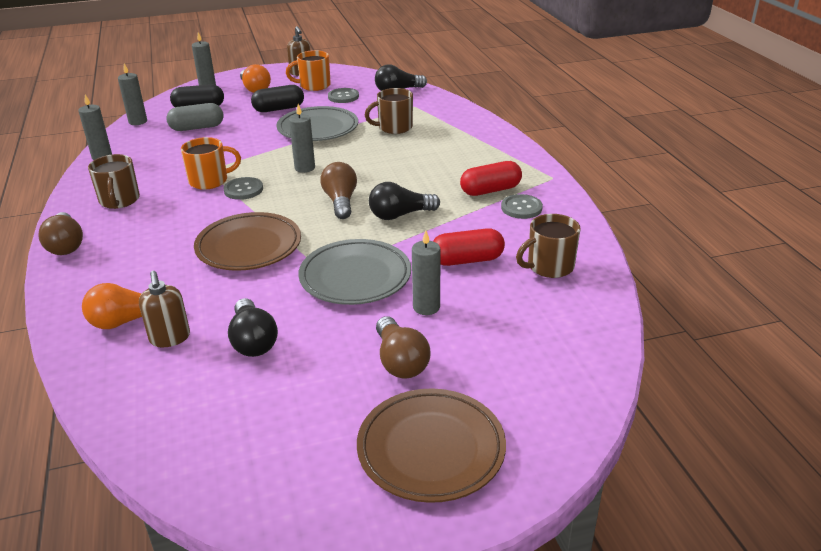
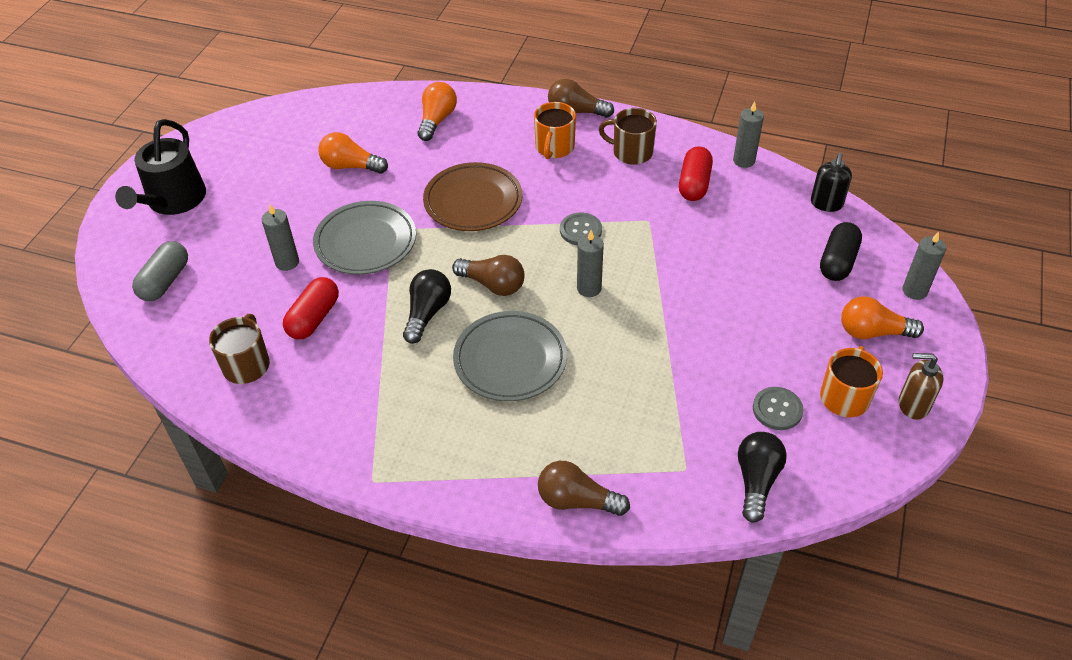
camera: 125 degrees right, 15 degrees up
(138, 122) = (826, 204): grey candle -> black soap dispenser
(170, 338) = (396, 133): brown soap dispenser -> none
(197, 128) = (770, 243): grey capsule -> grey capsule (165, 281)
(209, 181) = (621, 214): orange mug -> orange mug (554, 147)
(253, 341) = (351, 166): black light bulb -> orange light bulb
(279, 109) = (779, 329): black capsule -> none
(318, 129) = (685, 339): grey plate -> grey plate (510, 360)
(394, 127) = (630, 411): brown mug -> none
(400, 361) = (252, 222): brown light bulb -> brown light bulb (577, 500)
(431, 449) = (173, 200): brown plate -> black watering can
(490, 190) = (402, 407): red capsule -> red capsule (694, 184)
(521, 208) = (346, 409): grey button -> none

